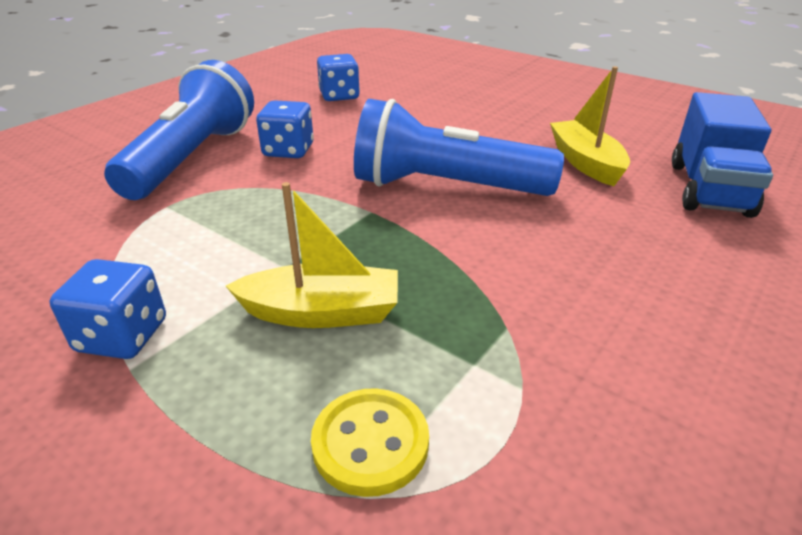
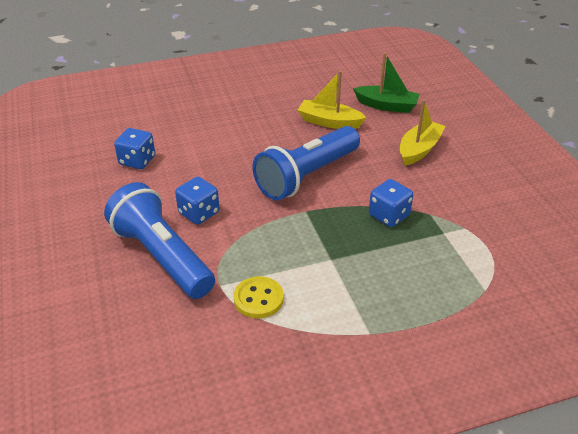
camera: 55 degrees left, 5 degrees up
(122, 336) = (342, 331): blue dice -> blue dice (389, 215)
(322, 312) = (378, 260): yellow boat -> yellow boat (419, 149)
(370, 443) = (464, 277): yellow button -> yellow button (258, 299)
(709, 189) = (387, 106): blue truck -> green boat

